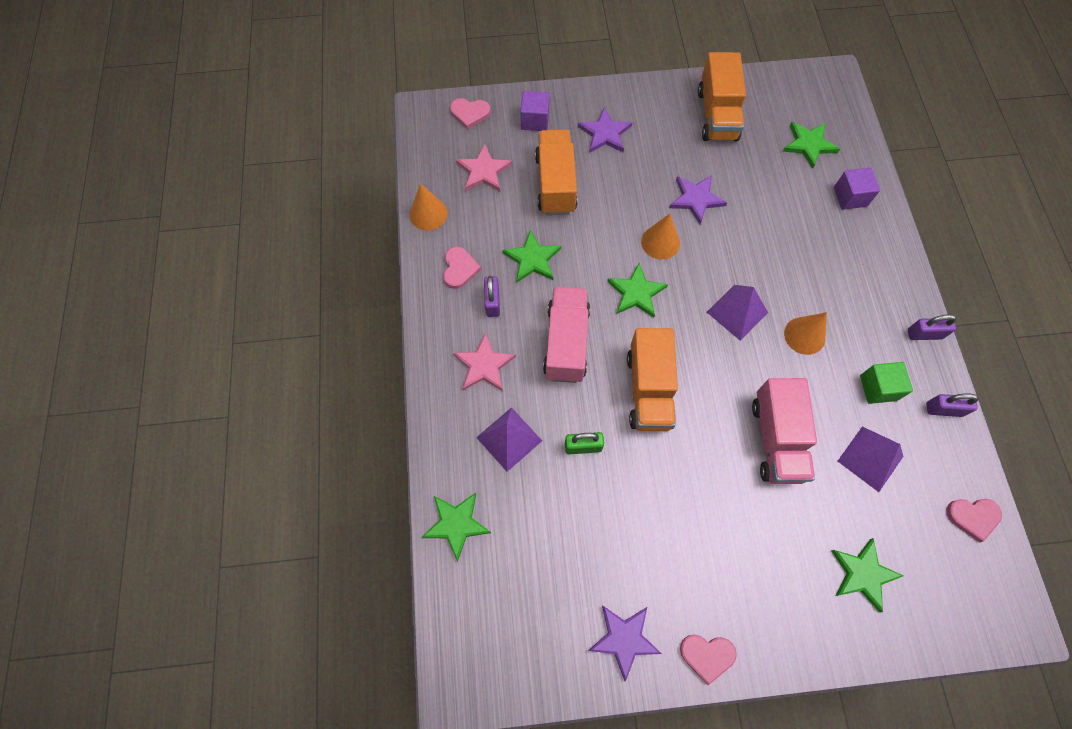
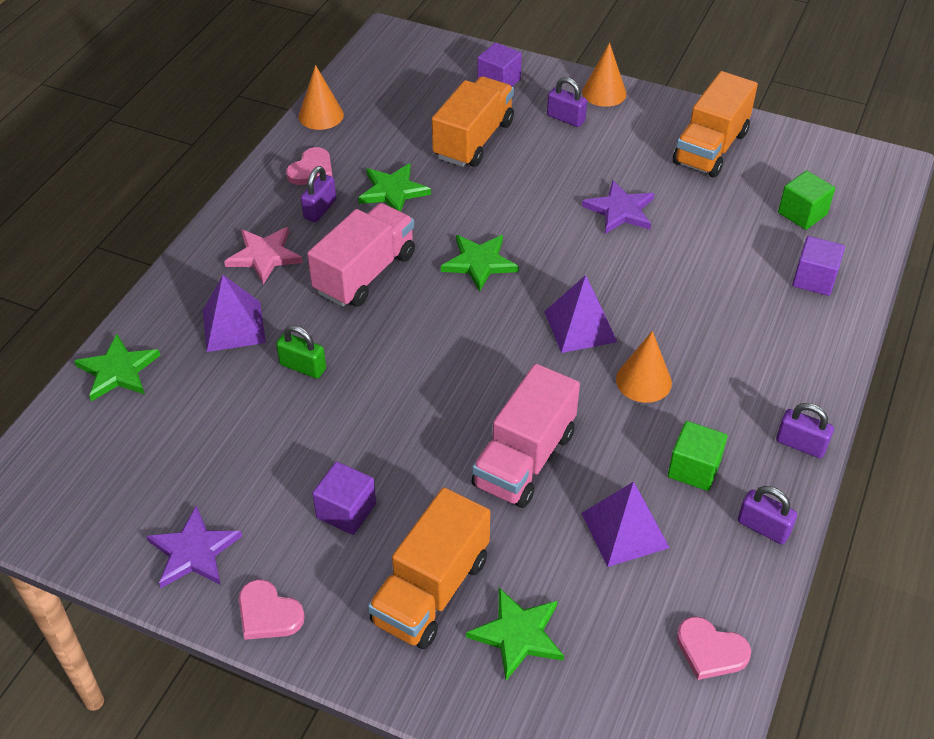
camera: 30 degrees right, 20 degrees down
(470, 113) = (435, 53): pink heart -> none
(483, 171) = (407, 102): pink star -> none
(605, 133) = (566, 118): purple star -> purple padlock
(649, 390) = (417, 350): orange truck -> orange truck (431, 590)
(660, 242) = (545, 231): orange cone -> orange cone (604, 93)
(697, 546) = (346, 511): none -> purple cube
(809, 144) = (802, 213): green star -> green cube

